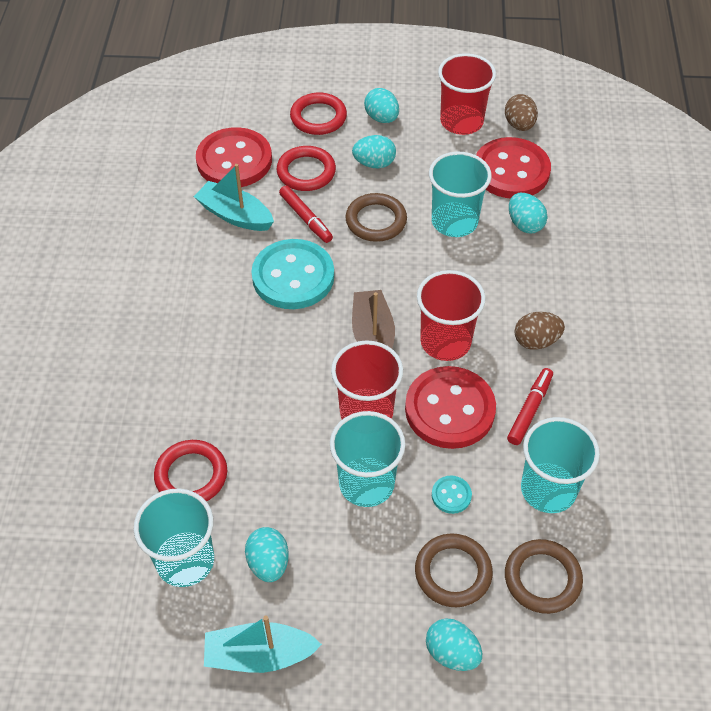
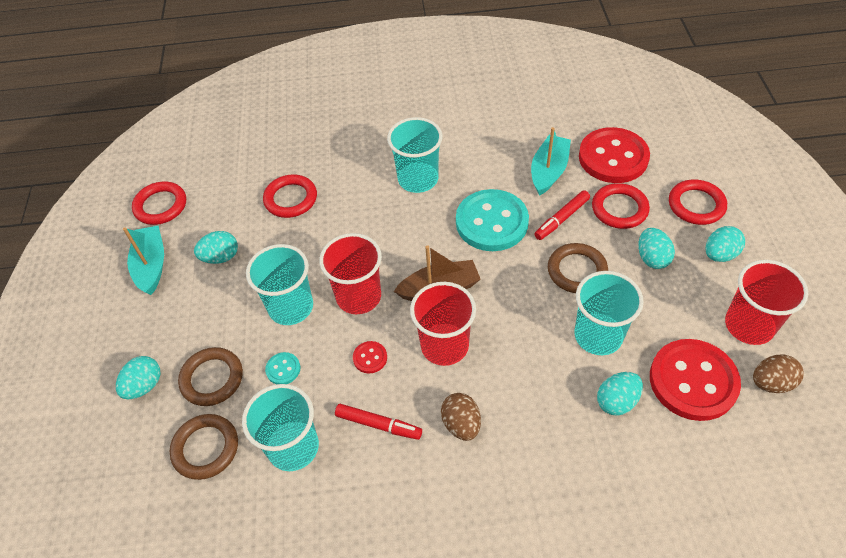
camera: 85 degrees right, 0 degrees up
(148, 648) = (160, 206): none -> red ring
(185, 561) = (223, 210): turquoise cup -> turquoise cup (418, 179)
(449, 409) = (370, 358): red button -> red button, size x0.42

